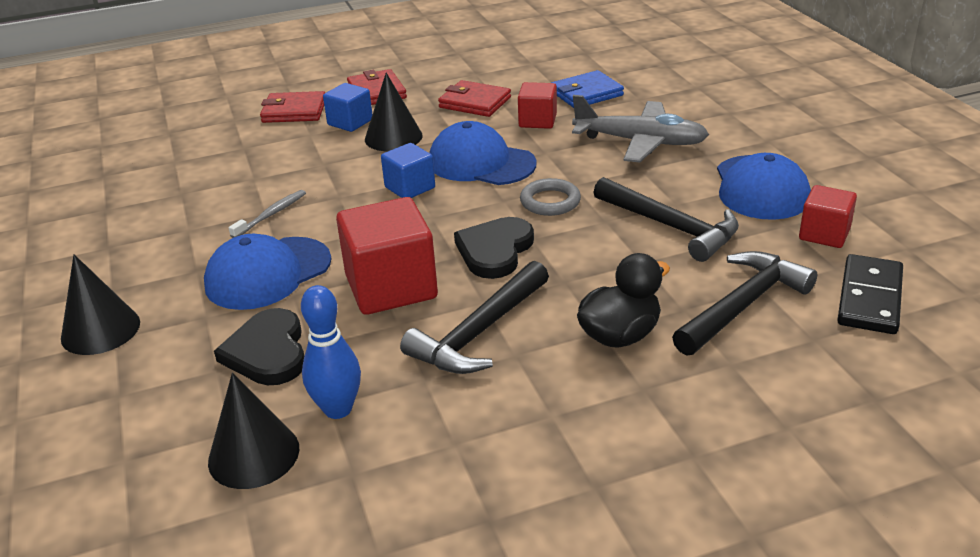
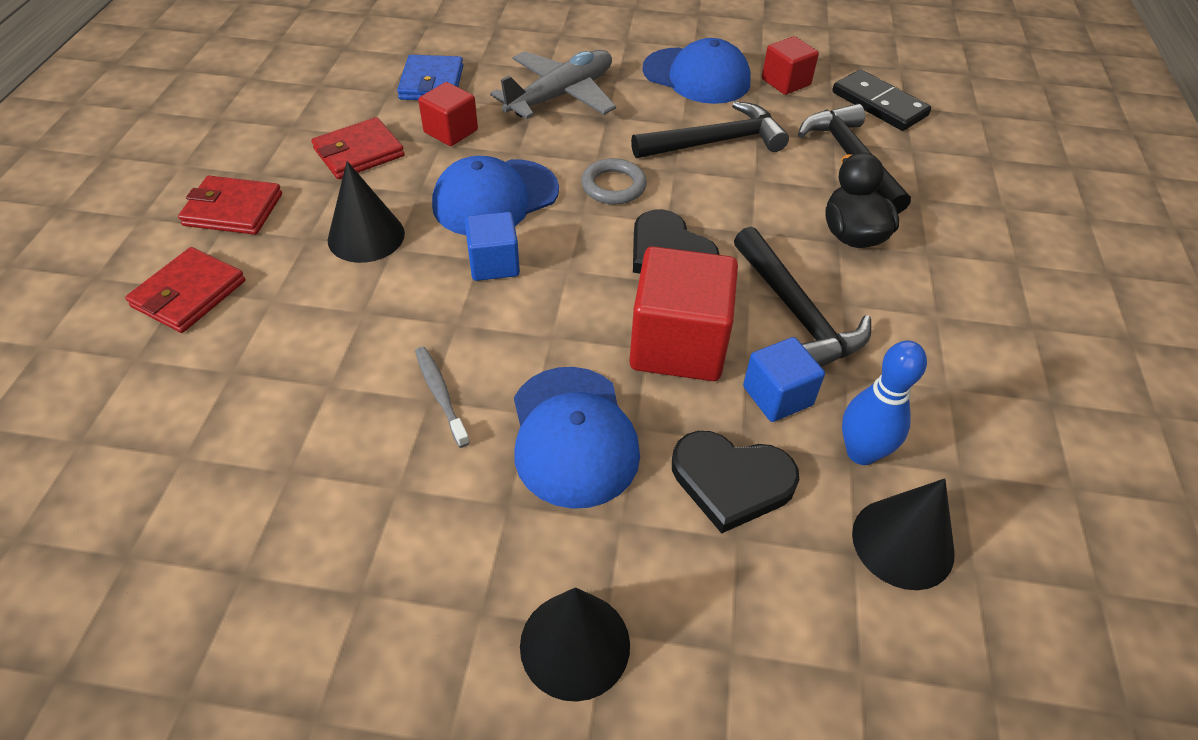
camera: 65 degrees left, 15 degrees up
(350, 122) = (285, 256): blue cube -> blue cube (777, 396)

